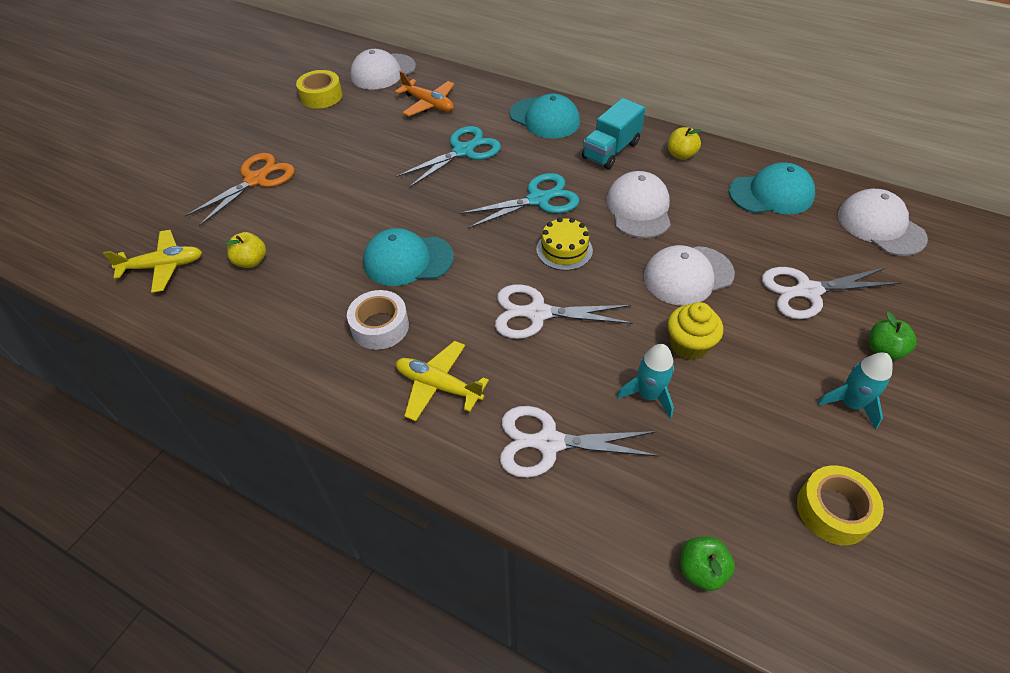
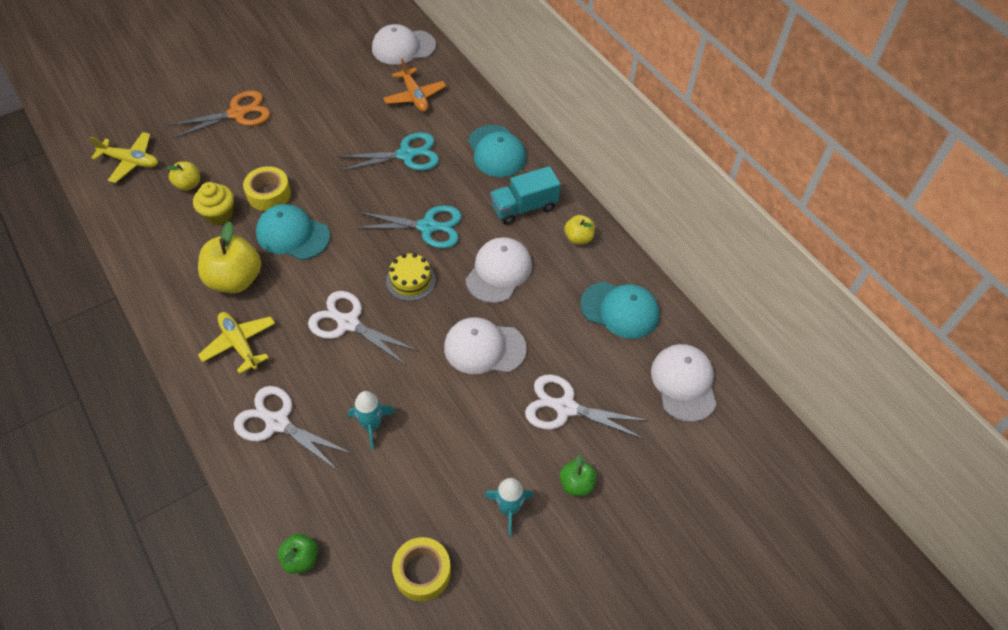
camera: 25 degrees right, 5 degrees up
(321, 96) = (338, 52): yellow tape -> yellow tape (269, 194)
(380, 326) = (235, 279): white tape -> yellow apple
(689, 345) = (434, 403): yellow cupcake -> yellow cupcake (219, 214)

